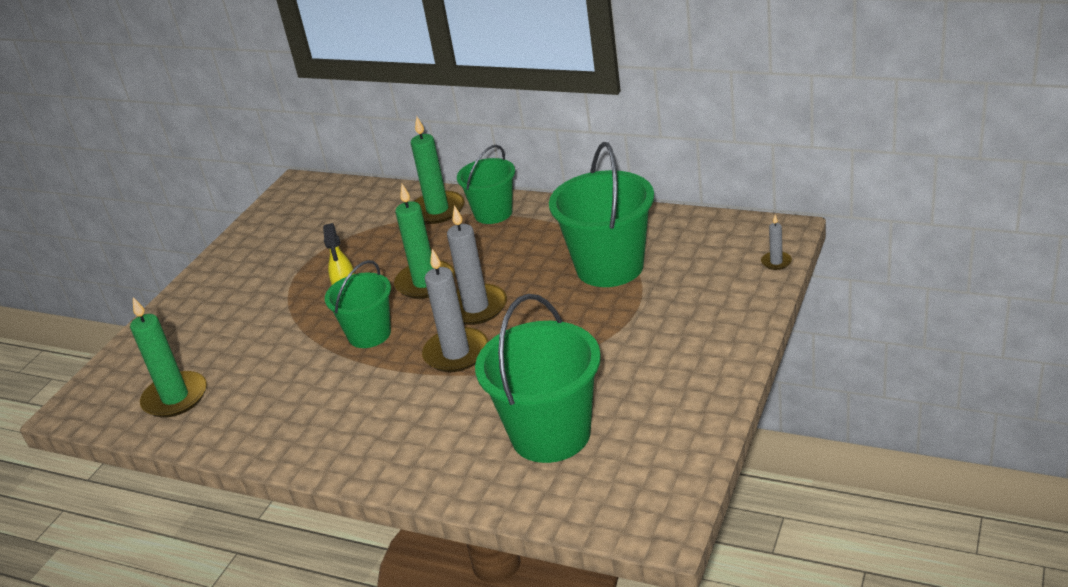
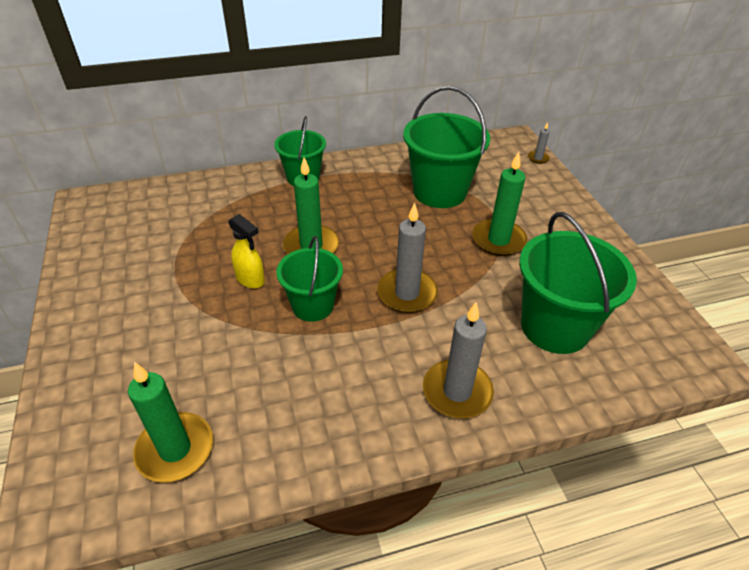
camera: 45 degrees left, 10 degrees up
(437, 210) = (252, 187): green candle -> green candle (498, 240)
(476, 307) = (378, 252): grey candle -> grey candle (457, 391)

